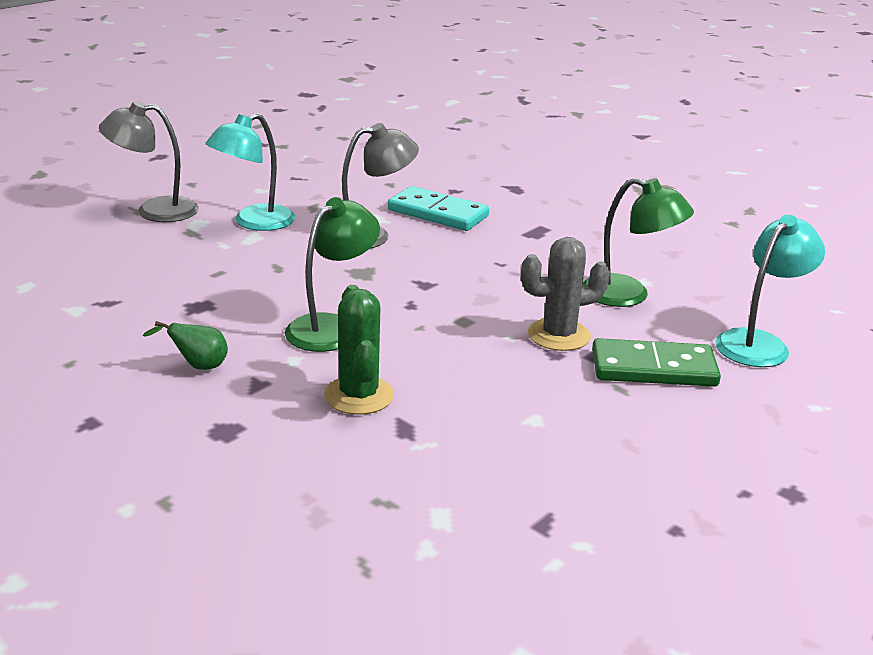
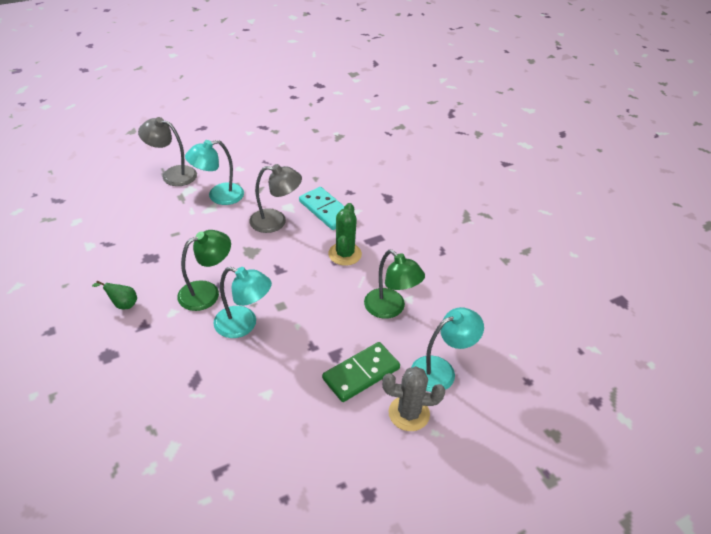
camera: 20 degrees right, 15 degrees up
(359, 395) = (187, 349): green cactus -> green cactus (345, 254)
(425, 351) = (243, 325): none -> turquoise lamp
(559, 335) = (326, 331): grey cactus -> grey cactus (409, 413)
(653, 368) = (361, 374): green domino -> green domino turned 60 degrees counterclockwise

